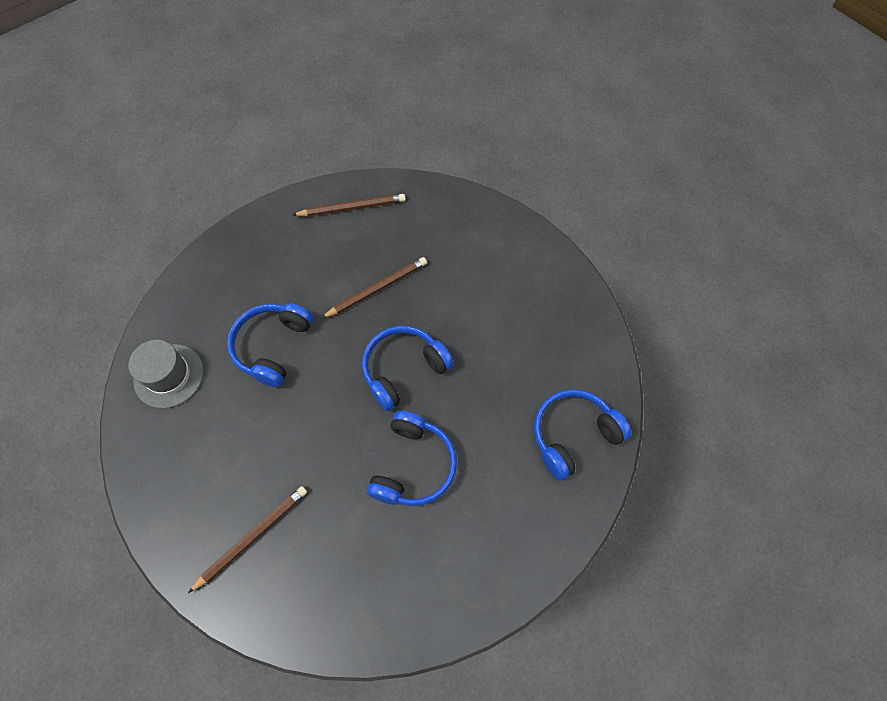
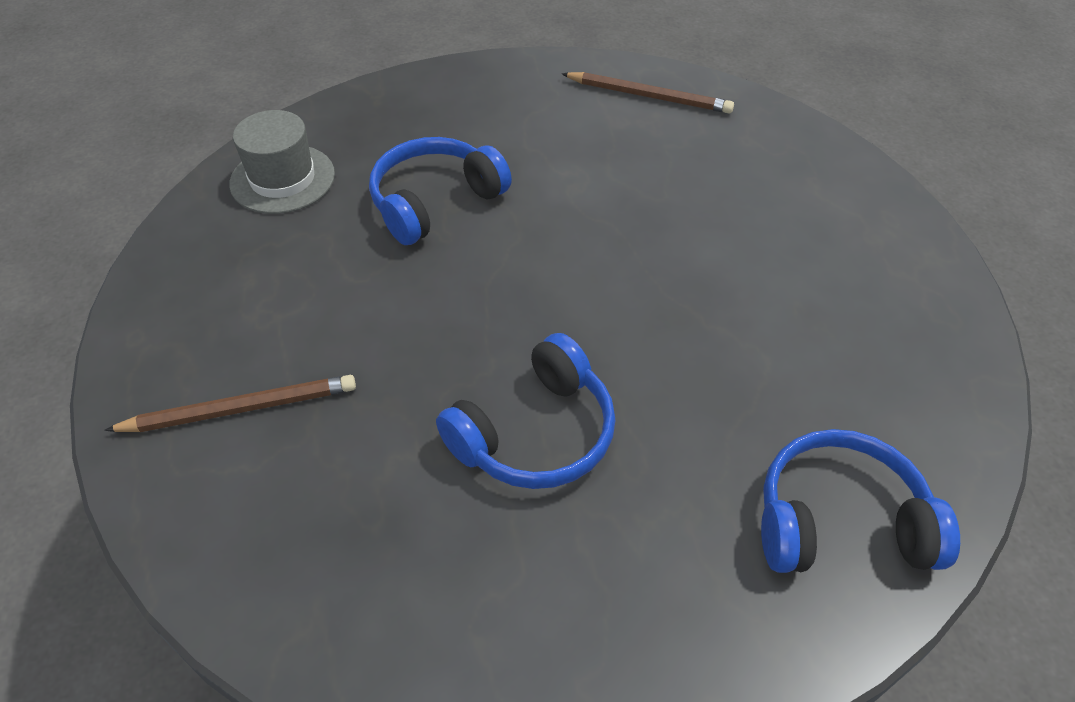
camera: 30 degrees right, 15 degrees down
(377, 289) = (625, 194): brown pencil -> none
(403, 369) = (601, 304): blue headphones -> none

